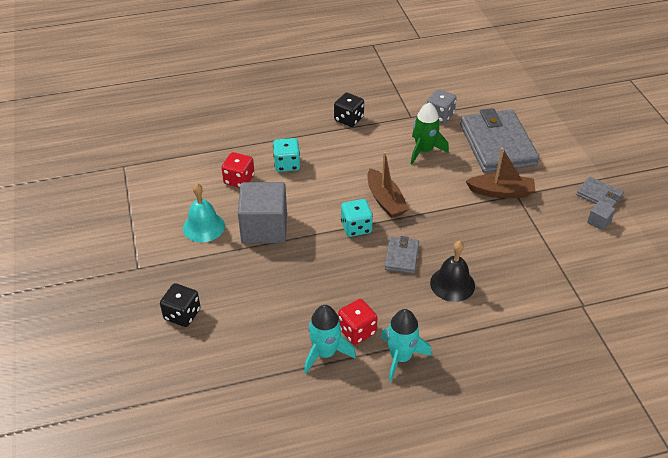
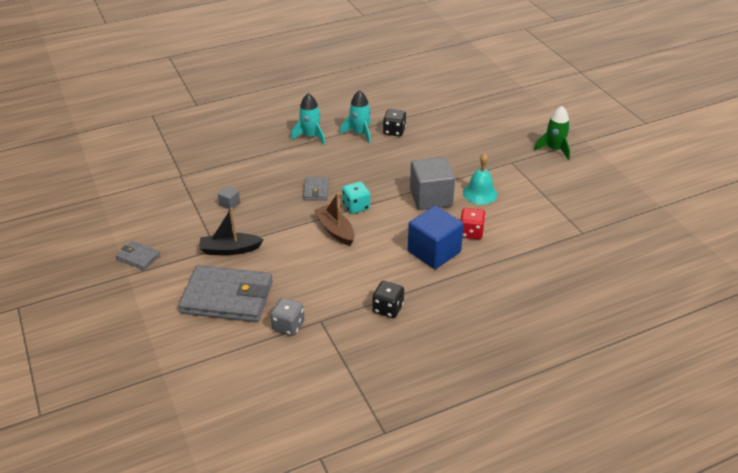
camera: 170 degrees right, 5 degrees down
(182, 314) = (462, 141): black dice -> black dice (394, 131)
(287, 164) = (434, 252): turquoise dice -> blue cube
(357, 331) = (341, 145): red dice -> none
(424, 151) = (303, 282): green rocket -> green rocket (554, 149)
(452, 284) = (276, 177): black bell -> none
(497, 145) = (227, 297): grey wallet -> grey wallet turned 60 degrees counterclockwise
(501, 192) = (230, 250): brown boat -> black boat
(599, 222) = (147, 234): grey cube -> grey cube (229, 204)

